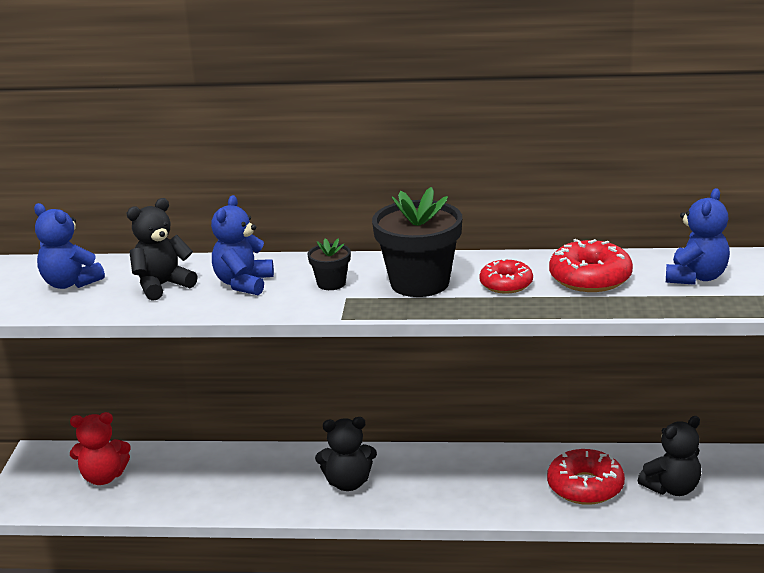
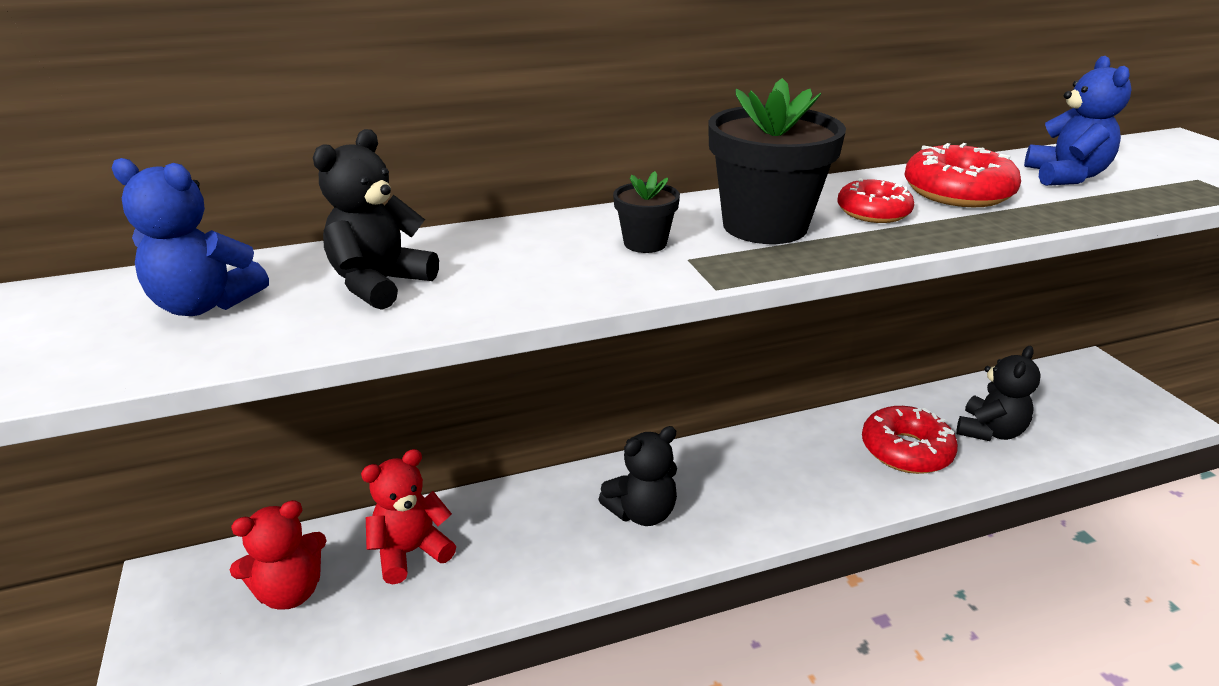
camera: 25 degrees left, 5 degrees up
(184, 472) = (411, 552): none -> red teddy bear
(243, 283) = (513, 262): blue teddy bear -> none

